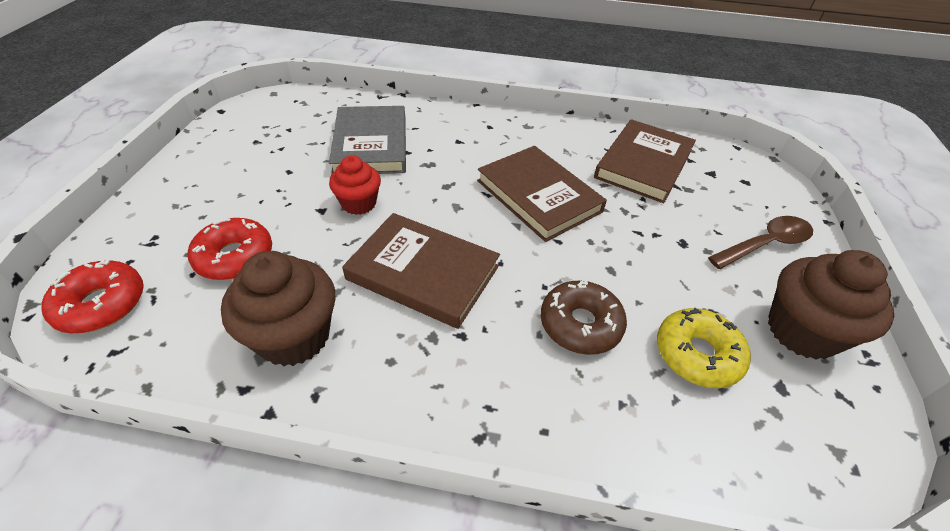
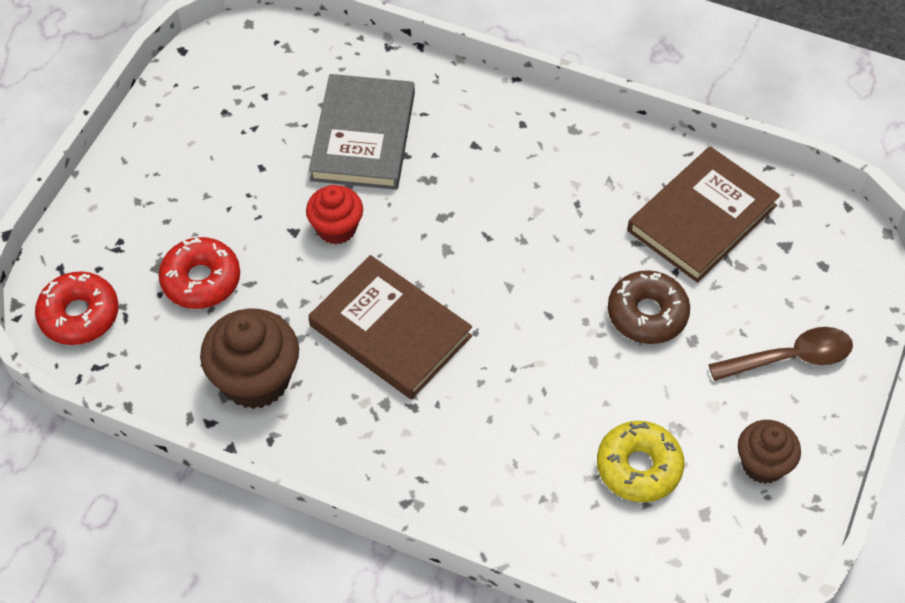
camera: 15 degrees right, 10 degrees up
(538, 196) = (548, 248): brown book -> none
(580, 324) = (534, 416): brown donut -> brown donut (647, 314)
(802, 331) = (763, 464): brown cupcake -> brown cupcake, size x0.62

